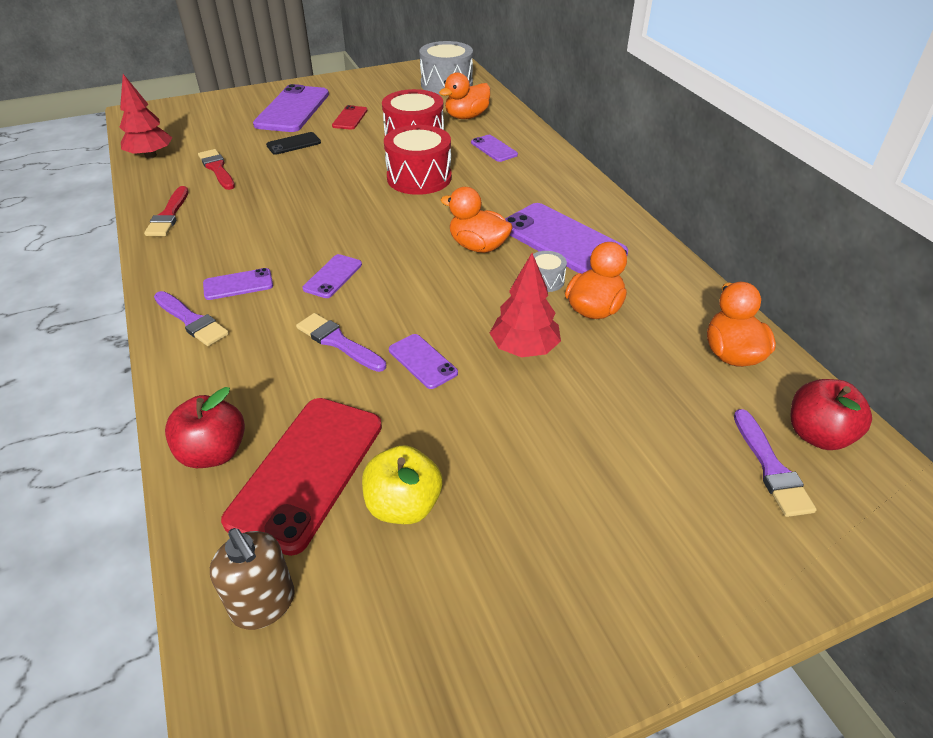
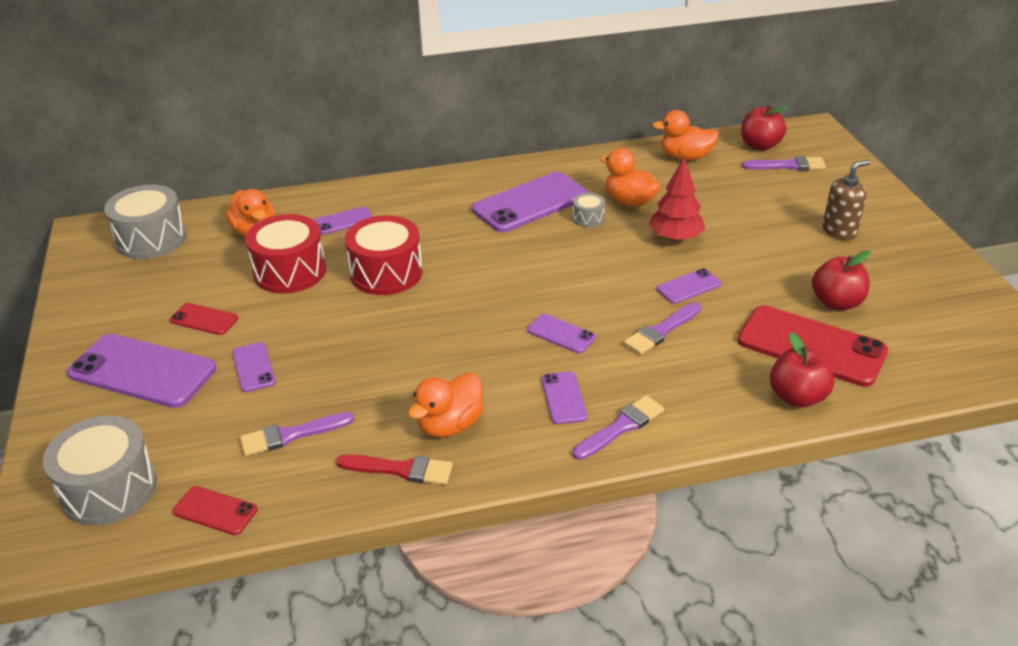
camera: 80 degrees left, 5 degrees down
(151, 155) = (215, 511): red tree -> red phone
(181, 121) = (109, 489): none -> grey drum
(217, 169) = (291, 435): red brush -> purple brush
(264, 604) = (926, 363): brown soap dispenser -> brown soap dispenser (839, 231)
(293, 144) = (253, 367): black phone -> purple phone
(403, 505) = (836, 302): yellow apple -> red apple
(478, 246) = (529, 247): orange duck -> orange duck (450, 424)

